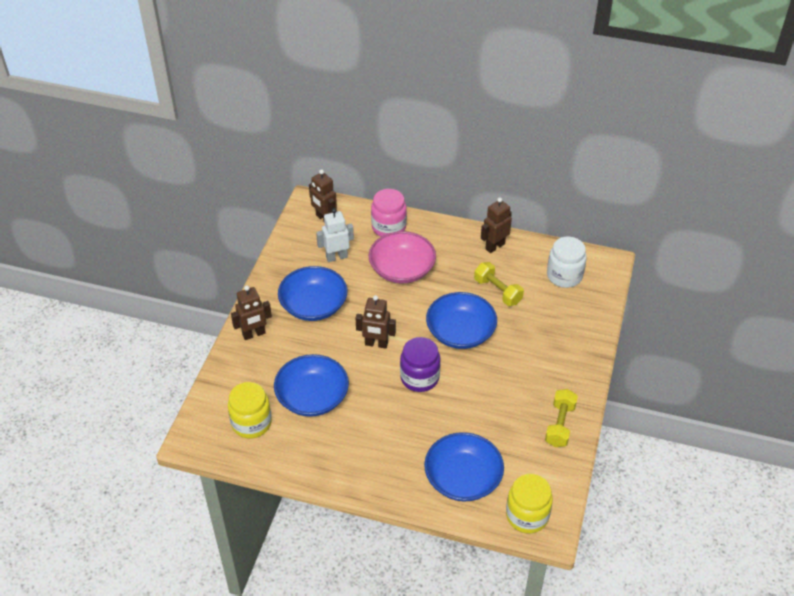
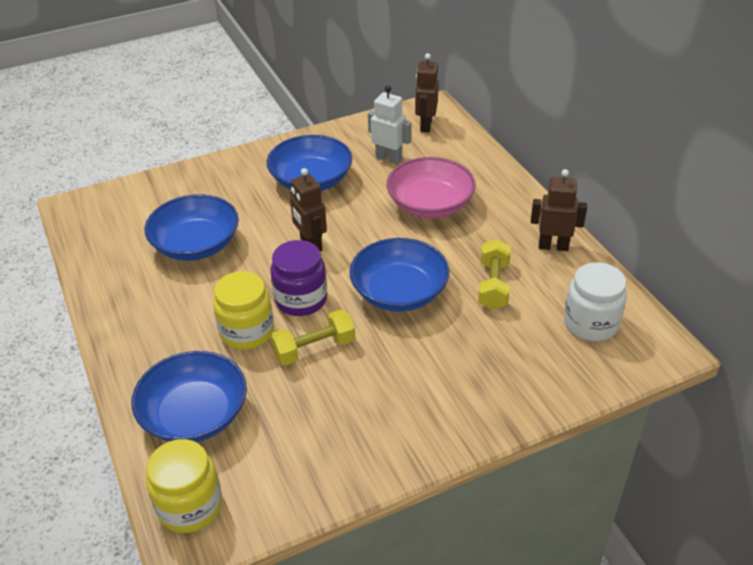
camera: 50 degrees right, 5 degrees down
(251, 423) = (126, 227): yellow jar -> yellow jar (247, 332)
(254, 334) = (234, 168): brown robot -> none
(389, 227) = (472, 165): pink jar -> none
(560, 425) = (359, 455): yellow dumbbell -> yellow dumbbell (314, 349)

